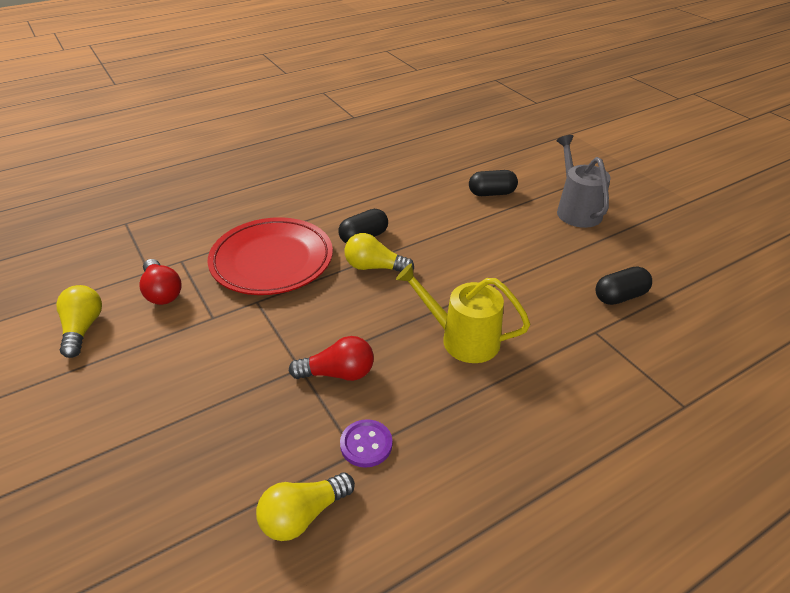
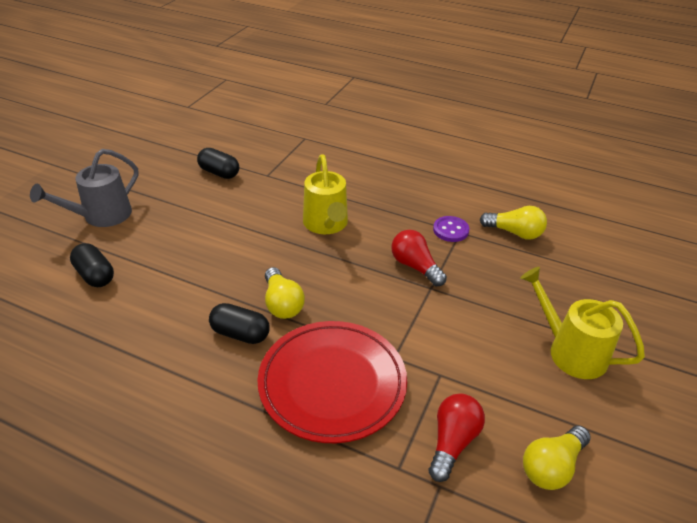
camera: 125 degrees left, 0 degrees up
(124, 420) = (570, 351): none -> yellow watering can

